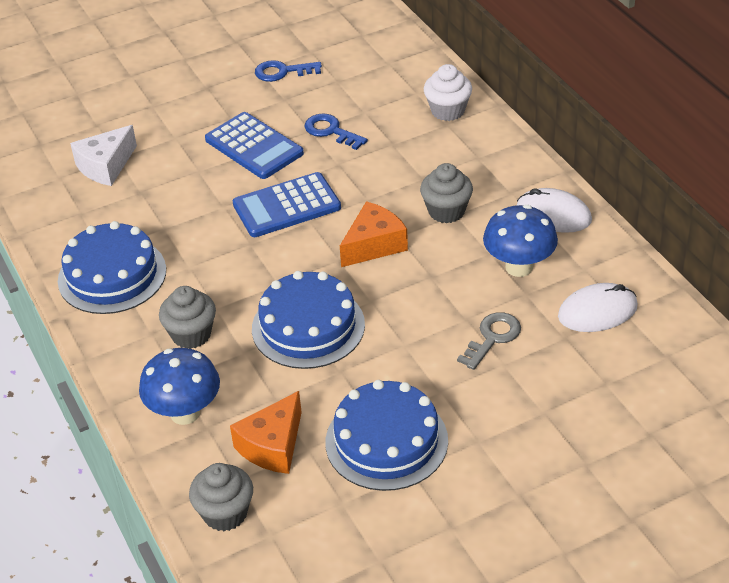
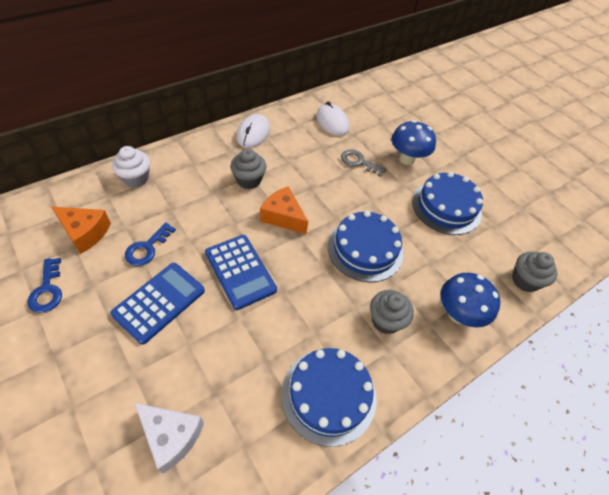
camera: 105 degrees left, 10 degrees up
(273, 446) = (468, 260): orange cheese -> orange cheese (85, 233)
(519, 267) = (300, 149): blue mushroom -> blue mushroom (407, 159)

